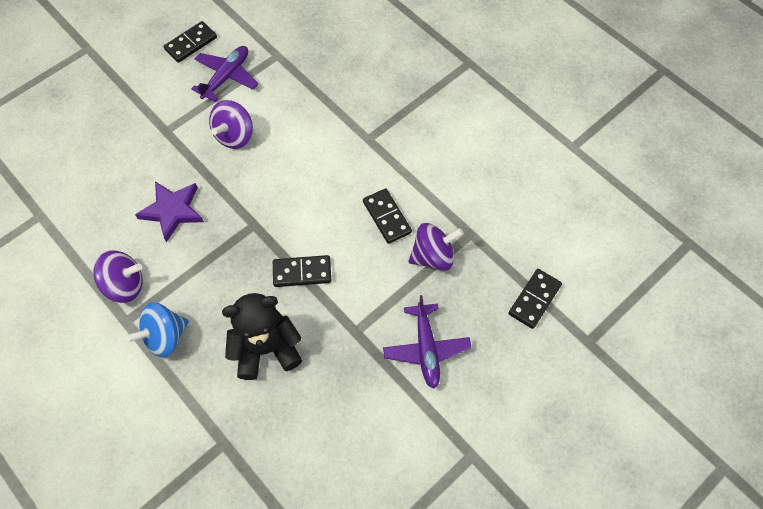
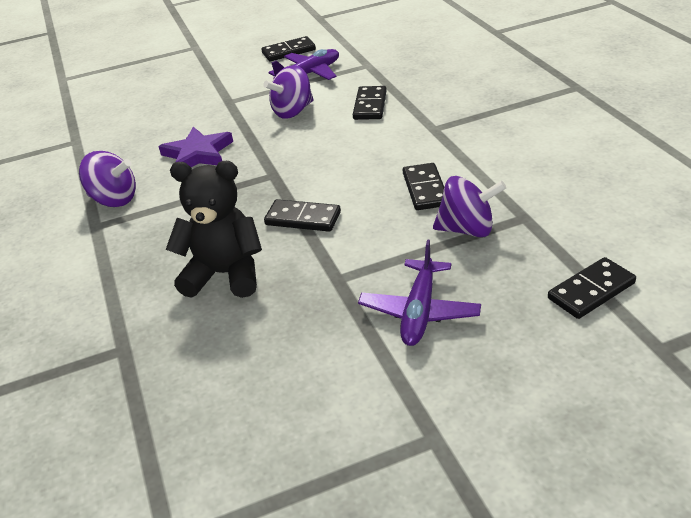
camera: 25 degrees right, 25 degrees down
(165, 337) = (124, 245): blue spinning top -> none
(302, 116) = (370, 105): none -> black domino

